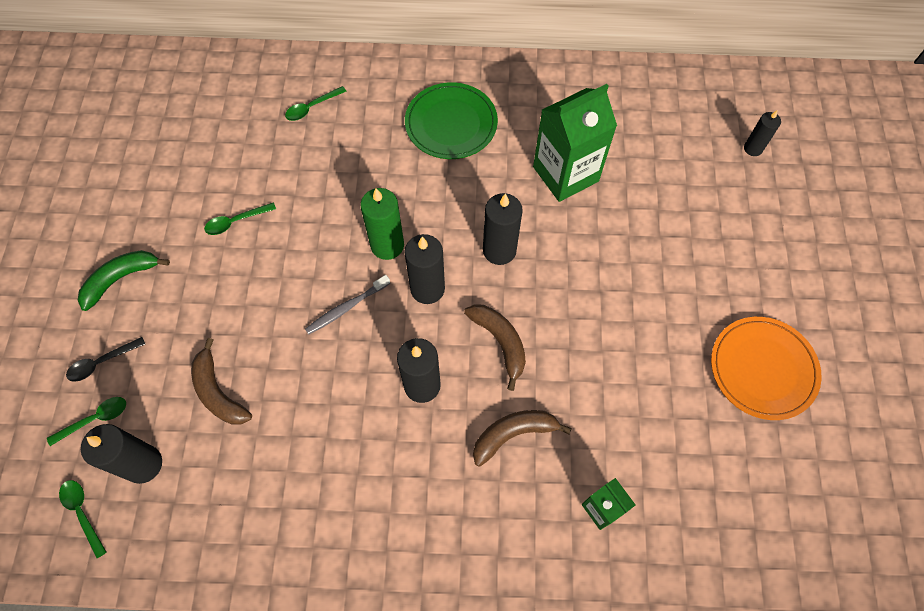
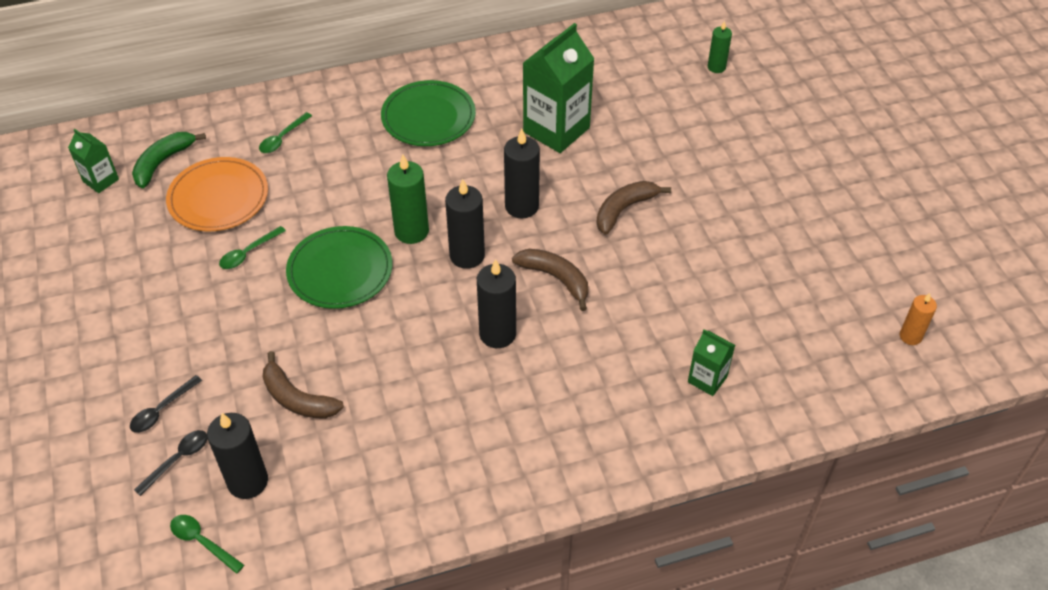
camera: 20 degrees left, 15 degrees down
(95, 419) = (178, 459): green spoon -> black spoon
(121, 279) = (148, 334): green banana -> green banana (163, 162)
(142, 105) = (101, 180): none -> green carton
(307, 267) = (340, 270): none -> green plate
(346, 308) = (394, 293): grey toothbrush -> none
(513, 434) = (601, 347): brown banana -> brown banana (624, 210)
(753, 148) = (716, 67): black candle -> green candle
(763, 369) = (799, 232): orange plate -> orange plate (218, 198)
(831, 533) = (910, 336): none -> orange candle

